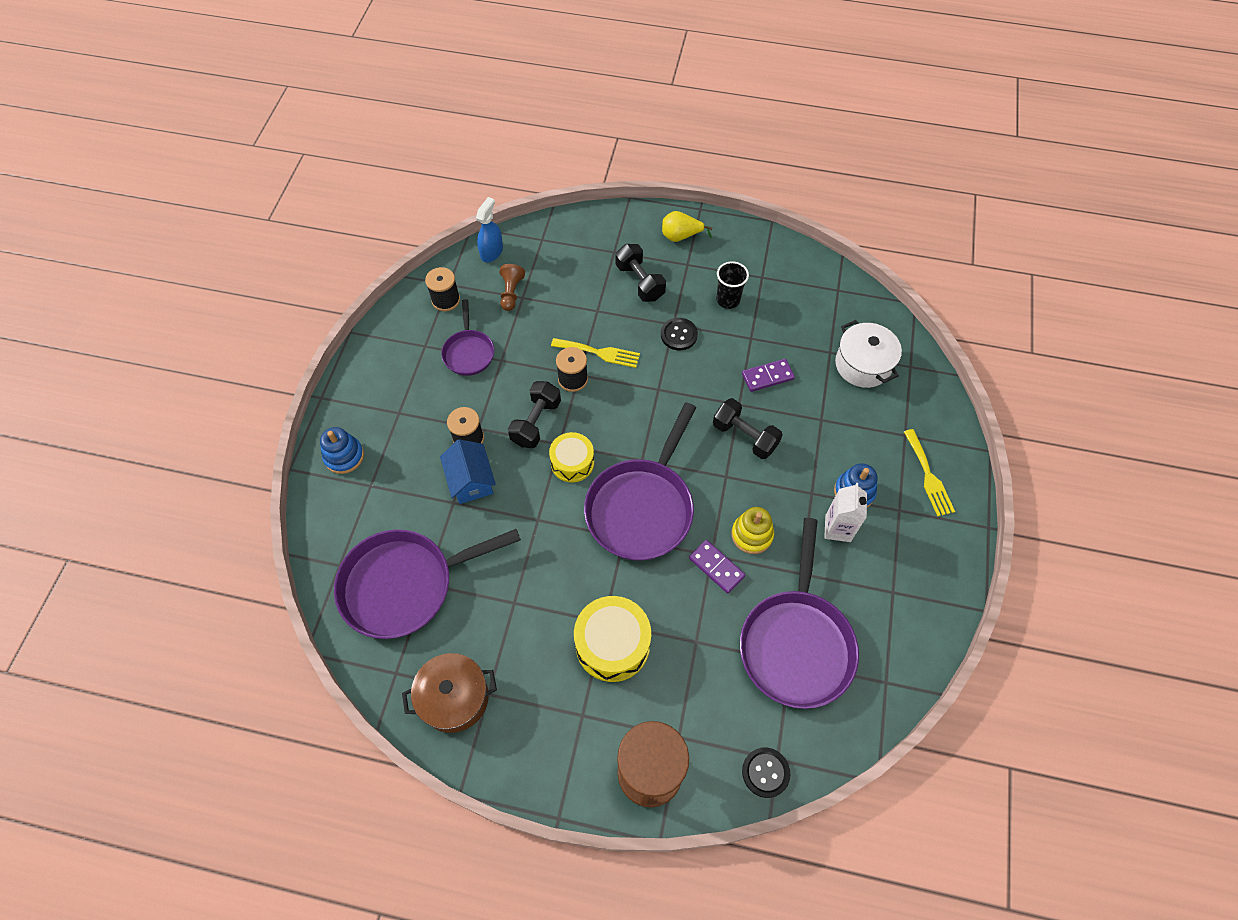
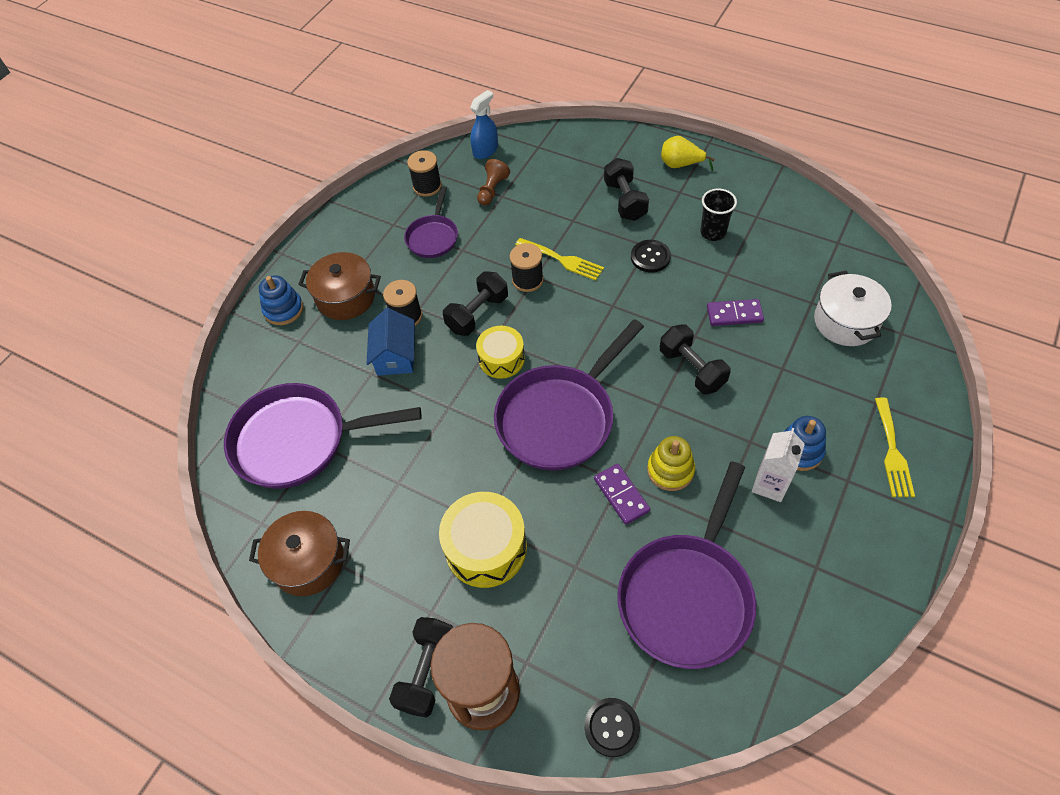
camera: 20 degrees right, 5 degrees down
(402, 431) = (346, 297): none -> brown pot
(595, 768) = (427, 672): none -> black dumbbell

